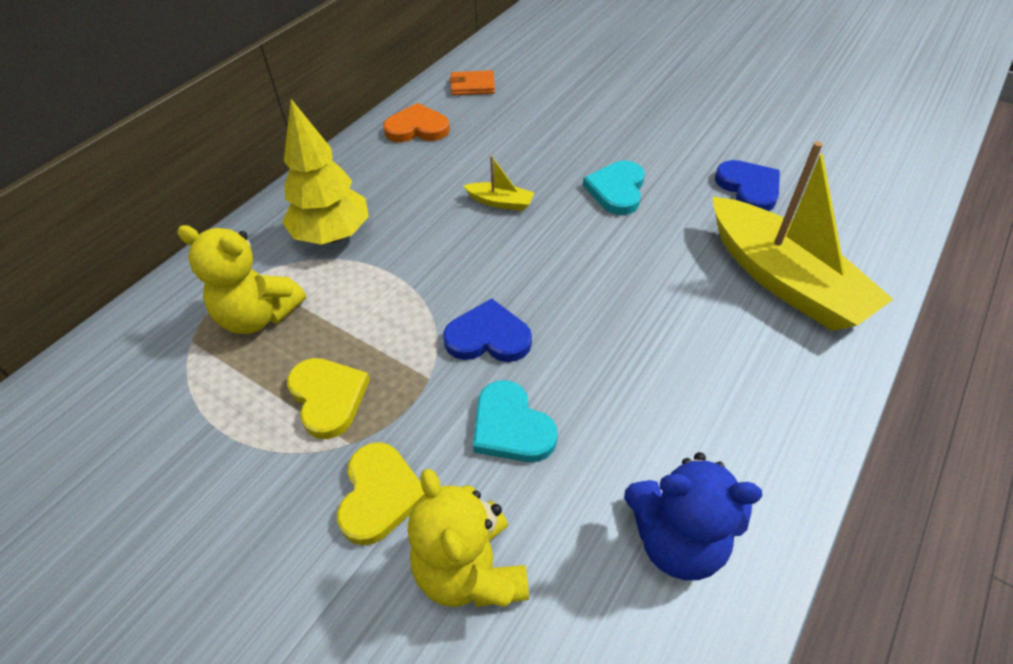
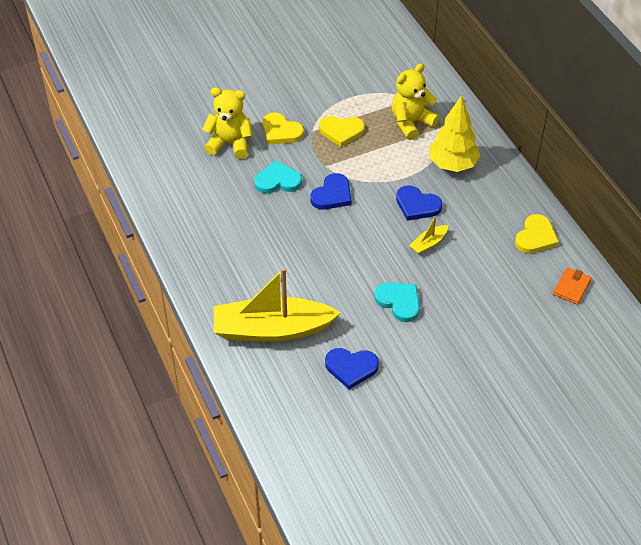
camera: 120 degrees right, 0 degrees up
(417, 128) = (535, 237): orange heart -> yellow heart
(439, 238) = (417, 205): none -> blue heart
(677, 540) = (189, 204): blue teddy bear -> none

